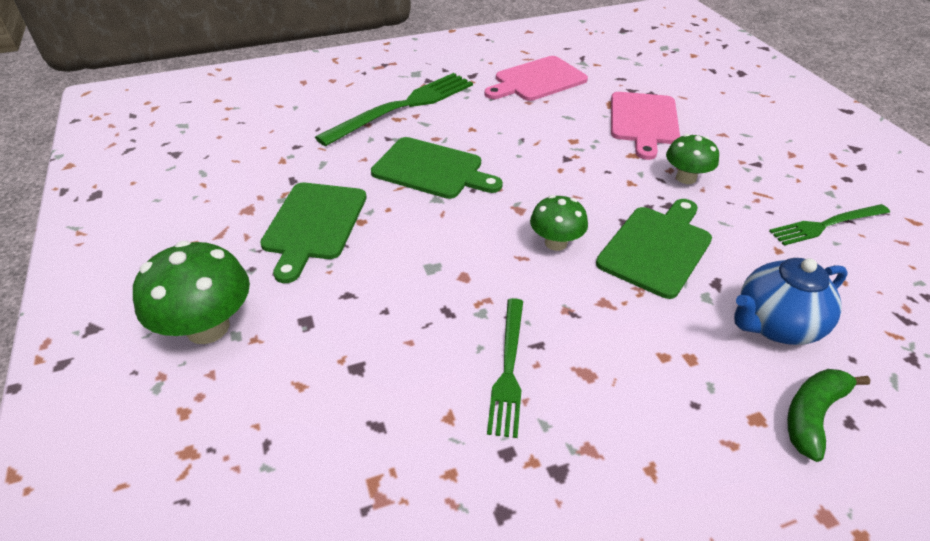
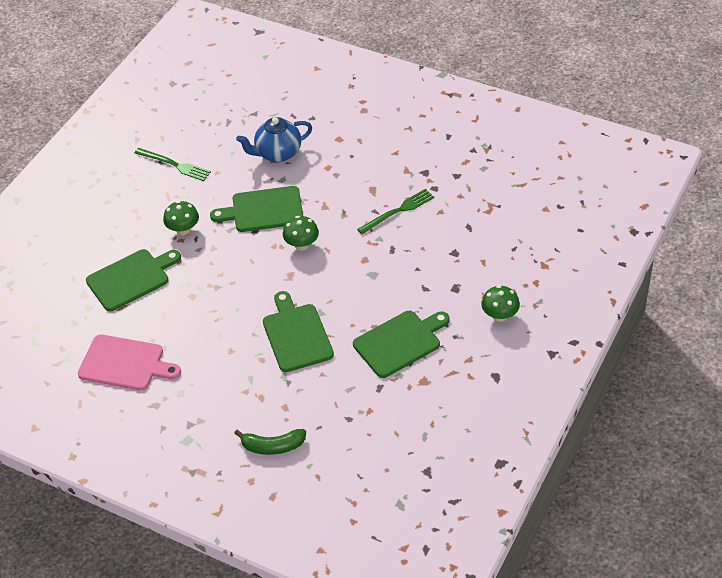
camera: 130 degrees left, 5 degrees up
(208, 327) = (500, 315): green mushroom -> green mushroom, size x0.62
(403, 107) = (243, 406): green fork -> none
(643, 121) = (131, 279): pink cutting board -> green cutting board
(775, 325) = (277, 153): blue teapot -> blue teapot turned 135 degrees clockwise
(812, 415) = (320, 127): green banana -> green banana (273, 446)

